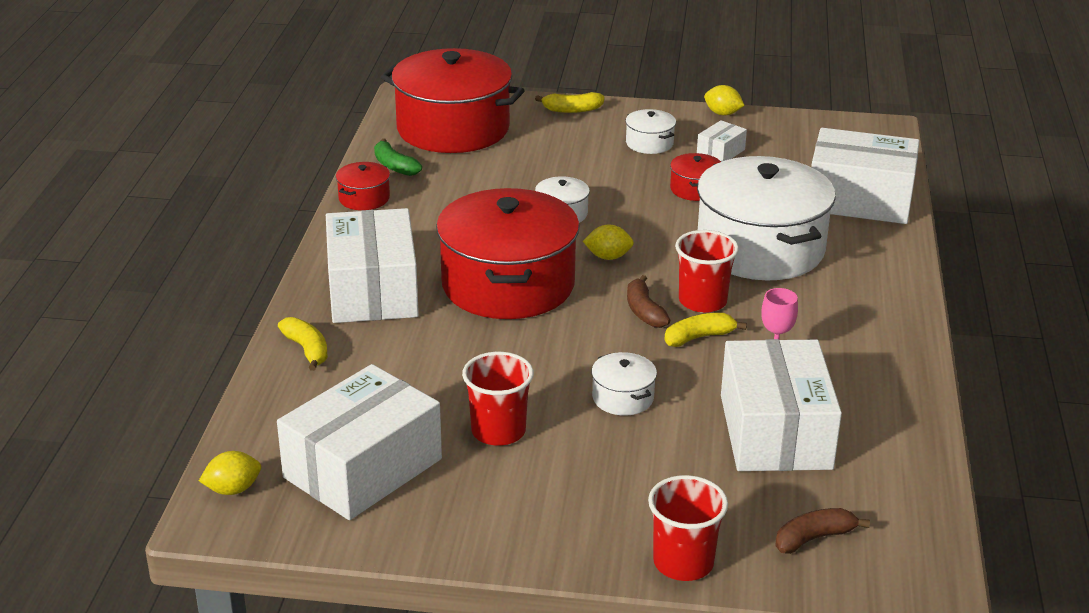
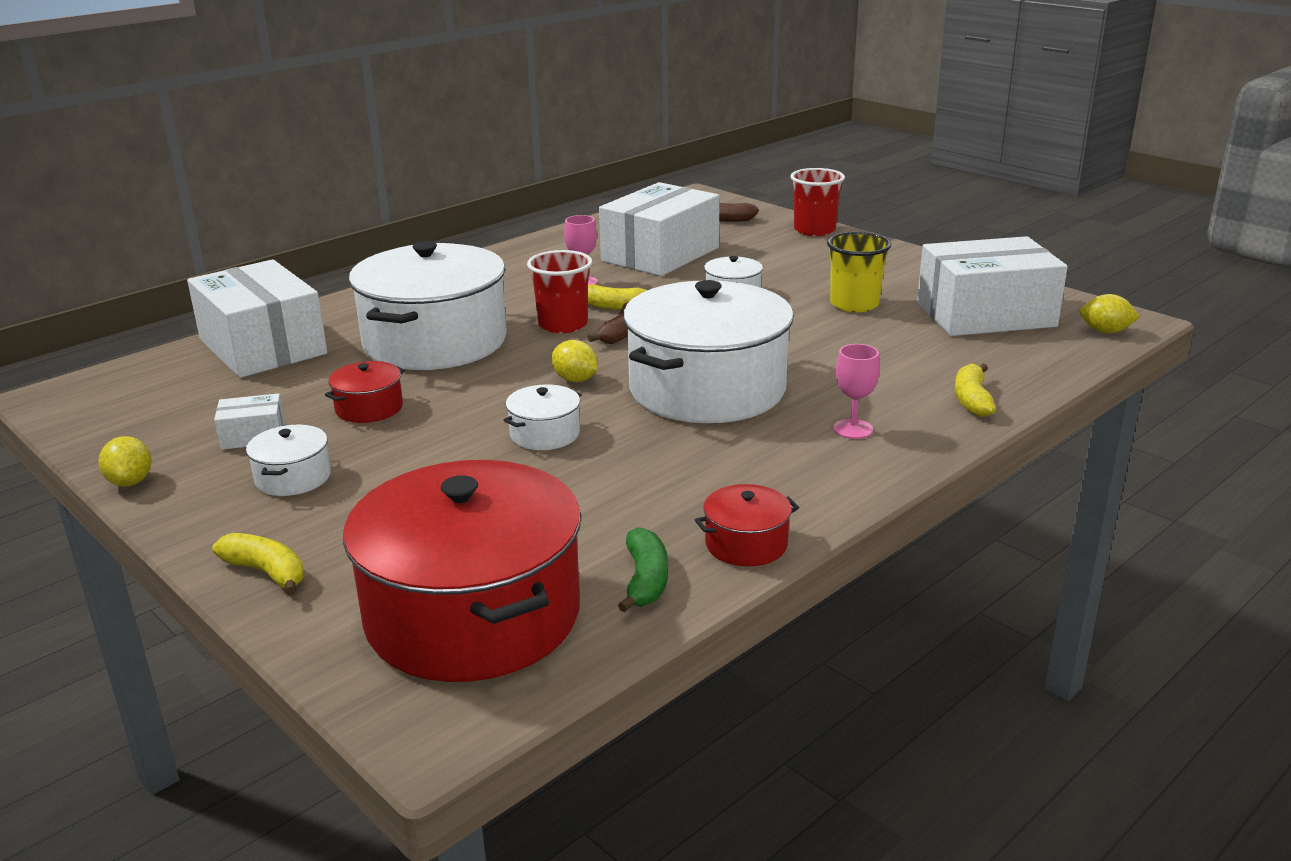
camera: 140 degrees left, 5 degrees down
(372, 290) = (853, 429): white box -> pink goblet
(498, 431) = (854, 304): red cup -> yellow cup
(508, 284) = (707, 389): red pot -> white pot

